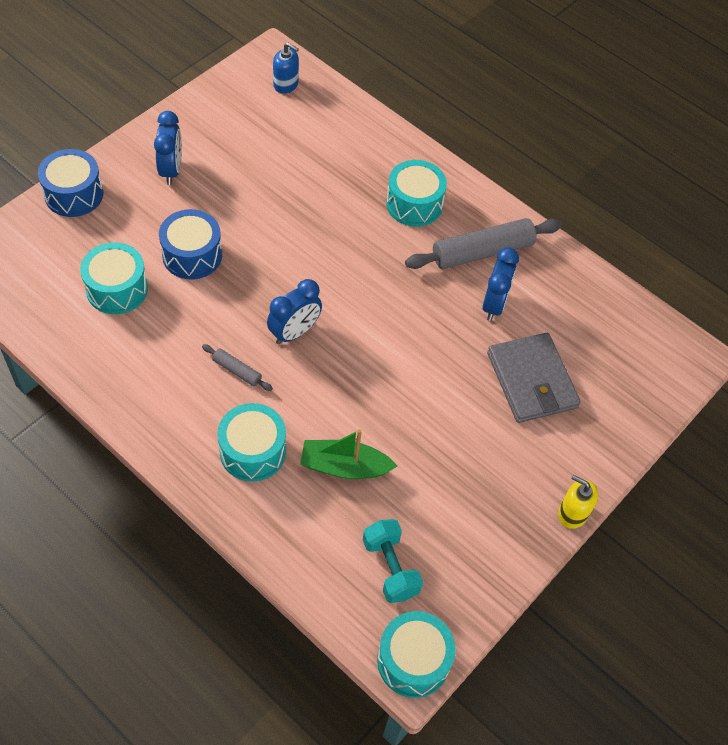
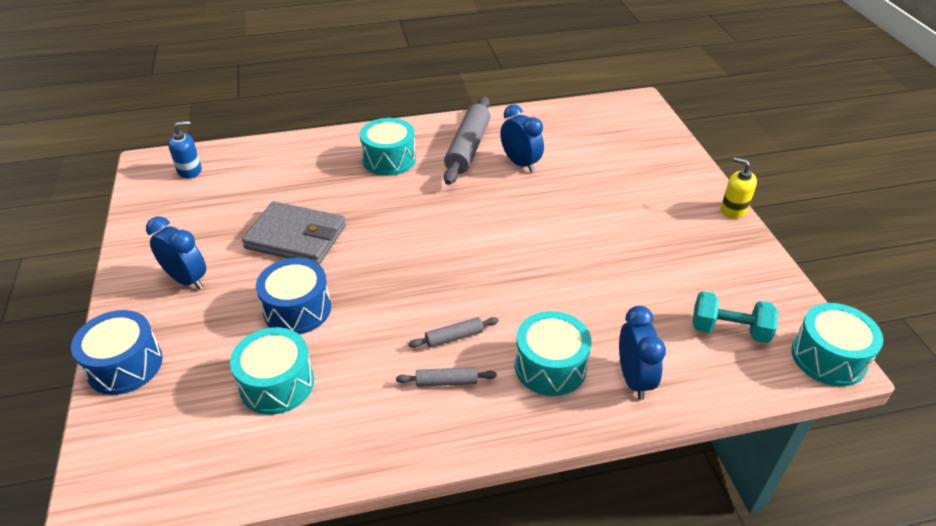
camera: 50 degrees left, 15 degrees down
(189, 390) = (446, 382): none -> grey rolling pin
(294, 332) = (447, 281): blue clock -> blue clock (634, 379)
(344, 466) = (609, 312): green boat -> none
(532, 380) = (603, 177): grey wallet -> grey wallet (296, 237)
(572, 513) = (733, 210): yellow soap dispenser -> yellow soap dispenser turned 60 degrees clockwise

